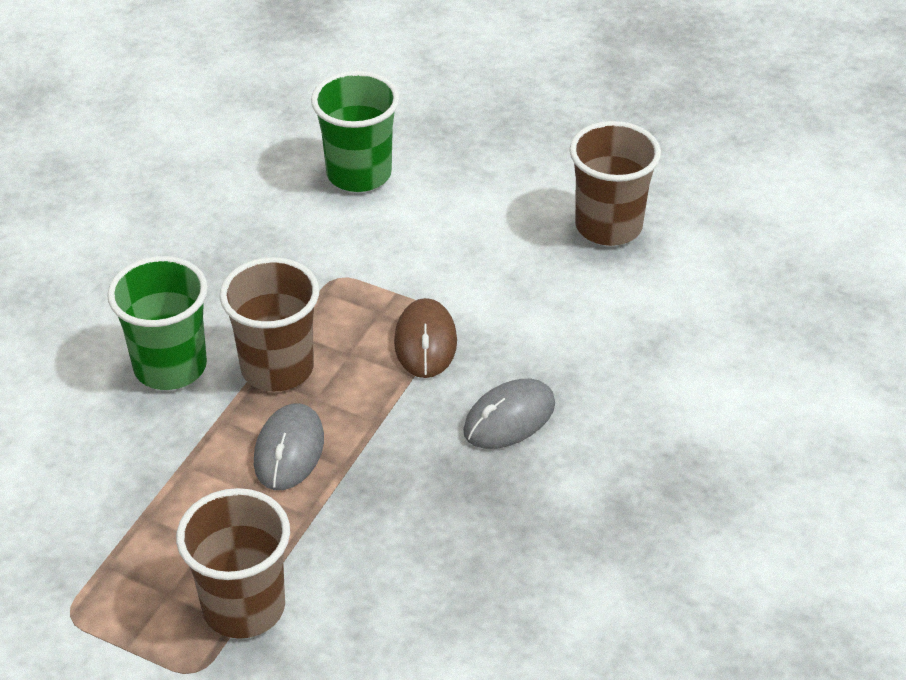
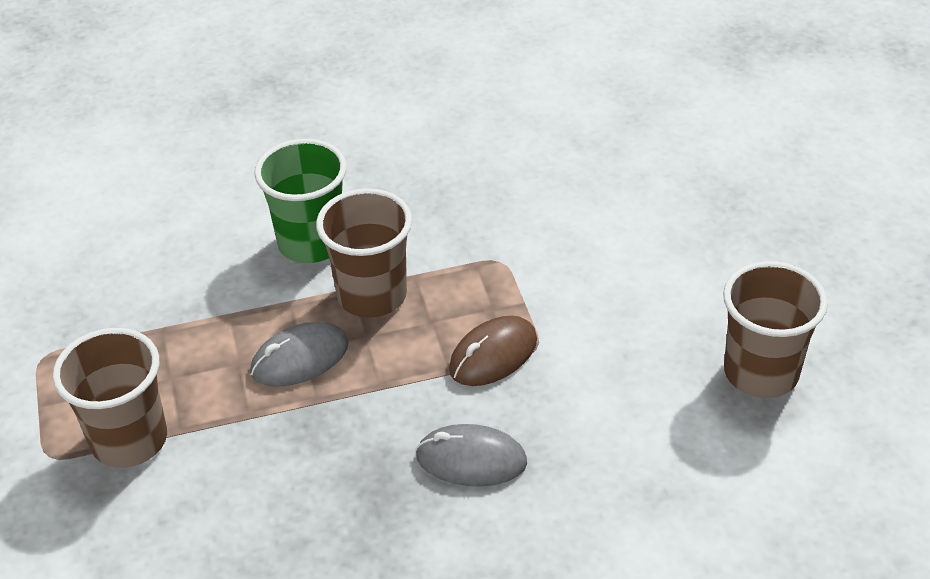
camera: 50 degrees right, 0 degrees up
(359, 174) = (620, 196): green cup -> none

